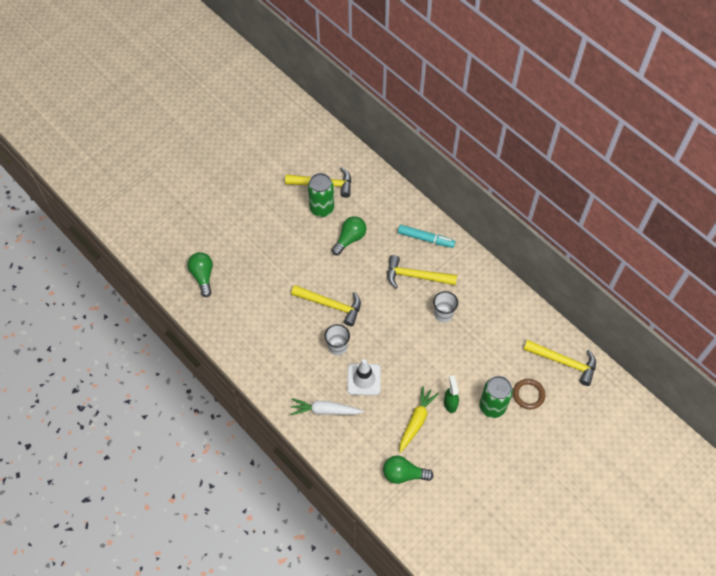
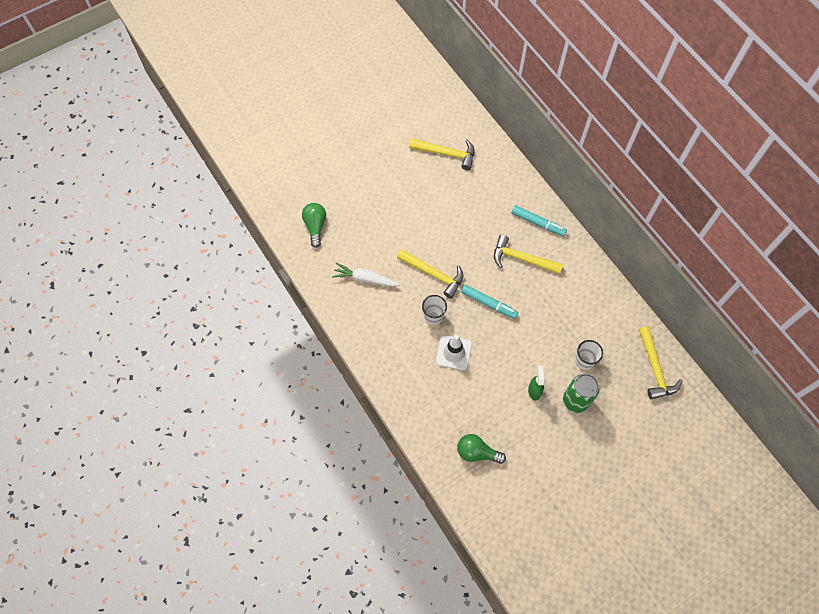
camera: 10 degrees right, 5 degrees up
(322, 209) = (441, 178): green can -> none
(325, 410) = (411, 377): white carrot -> white carrot (365, 279)
(350, 239) = (463, 212): green light bulb -> none
(390, 325) = (489, 304): none -> turquoise marker
(416, 421) = (498, 402): yellow carrot -> none
(443, 314) = (542, 301): white cup -> white cup (584, 361)
(528, 394) = (613, 395): brown ring -> none
(564, 362) = (655, 368): yellow hammer -> yellow hammer turned 45 degrees clockwise

